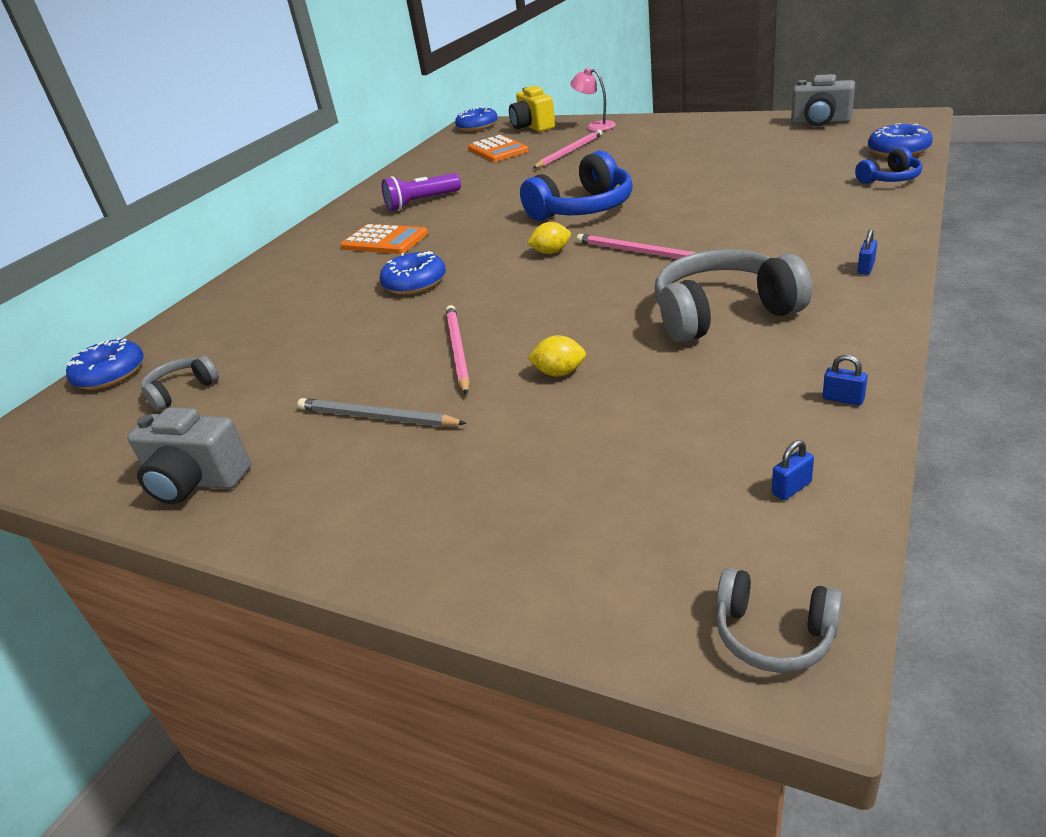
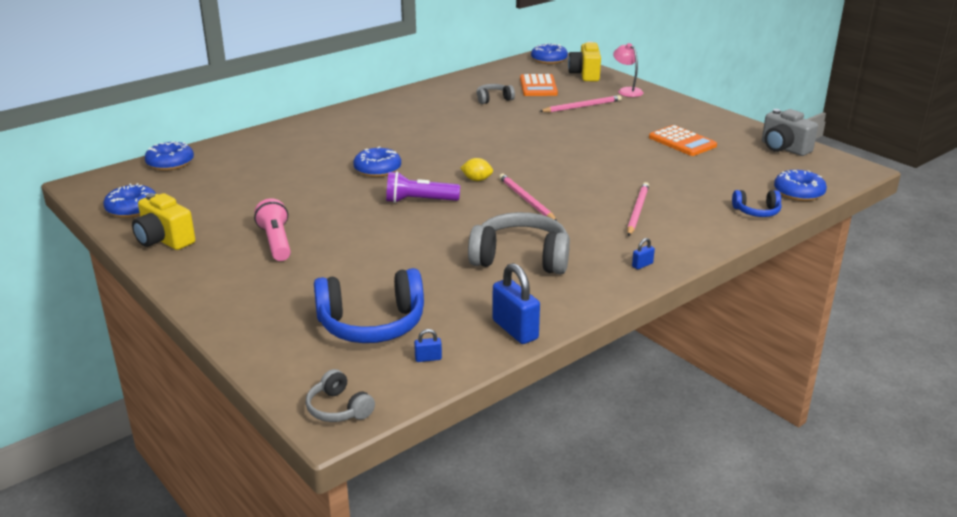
camera: 20 degrees right, 5 degrees down
(101, 456) = (132, 209): none -> blue donut
(181, 391) = (197, 187): grey headphones -> grey headphones (493, 99)
(197, 482) = (164, 240): grey camera -> yellow camera
(376, 417) = (276, 242): grey pencil -> pink flashlight
(384, 241) = (391, 132): orange calculator -> orange calculator (682, 142)
(421, 203) = (443, 111): purple flashlight -> purple flashlight (419, 201)
(458, 350) = (355, 221): pink pencil -> pink pencil (637, 211)
(559, 373) = (392, 256): yellow lemon -> none
(583, 209) = (534, 156): blue headphones -> blue headphones (372, 324)
(843, 399) = (515, 330): blue padlock -> blue padlock, size x2.20

